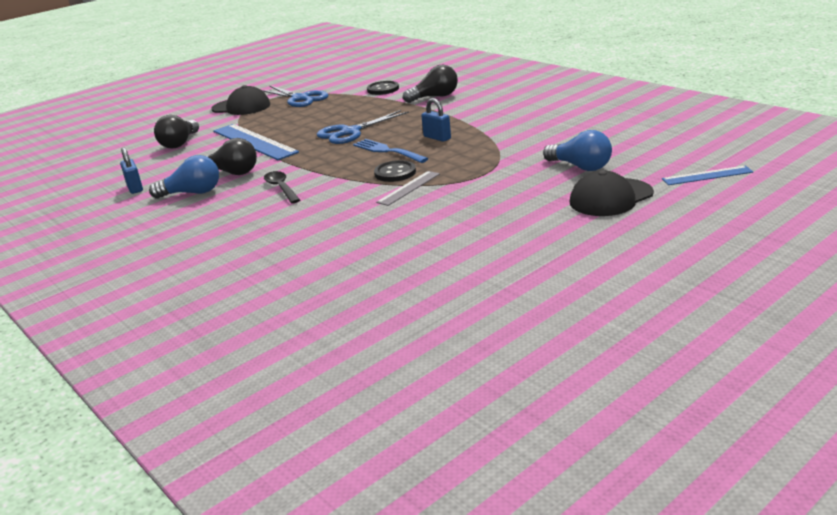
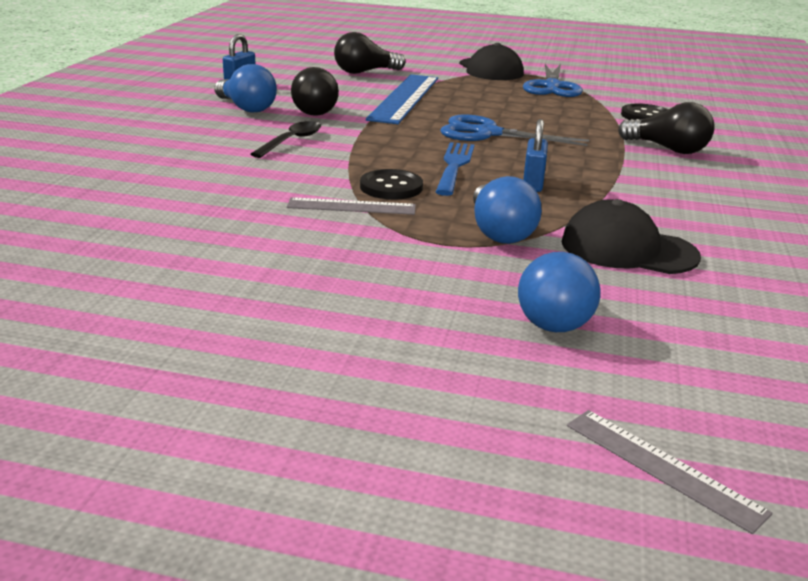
camera: 50 degrees right, 0 degrees up
(485, 159) = (499, 232): none -> blue light bulb
(610, 198) = (453, 373): black cap -> black cap (628, 249)
(707, 175) = (662, 467): blue ruler -> grey ruler

